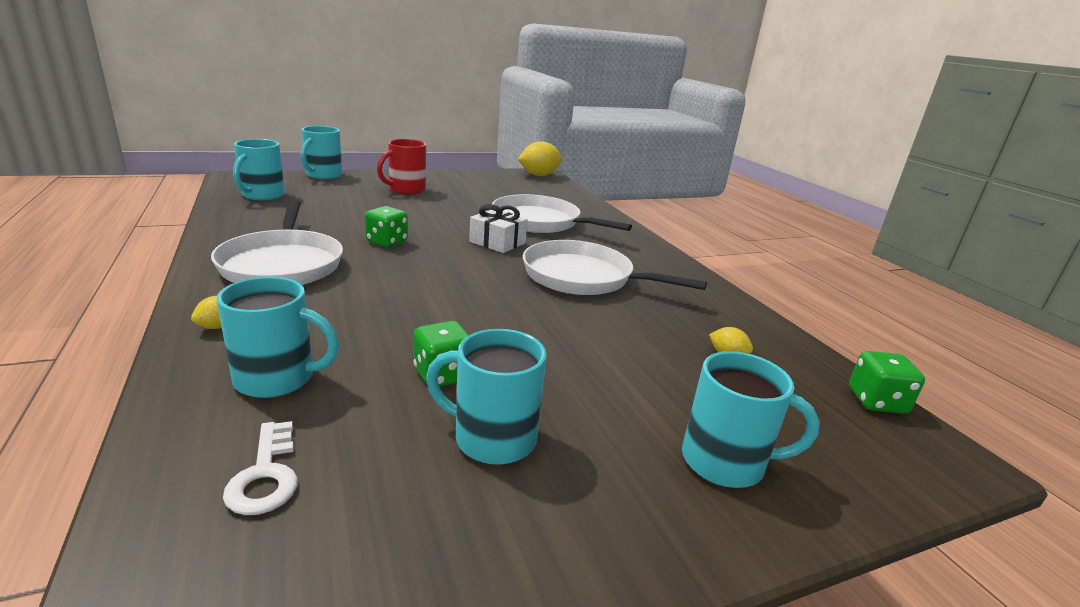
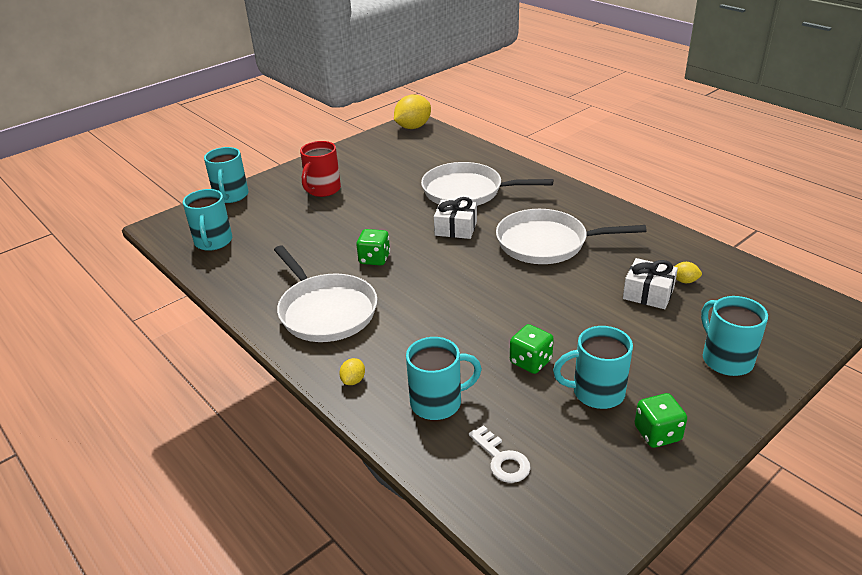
camera: 15 degrees left, 10 degrees up
(667, 354) = (648, 293): none -> white gift
(726, 462) = (726, 359): turquoise mug -> turquoise mug turned 105 degrees counterclockwise
(876, 401) = (784, 285): green dice -> green dice (657, 433)

